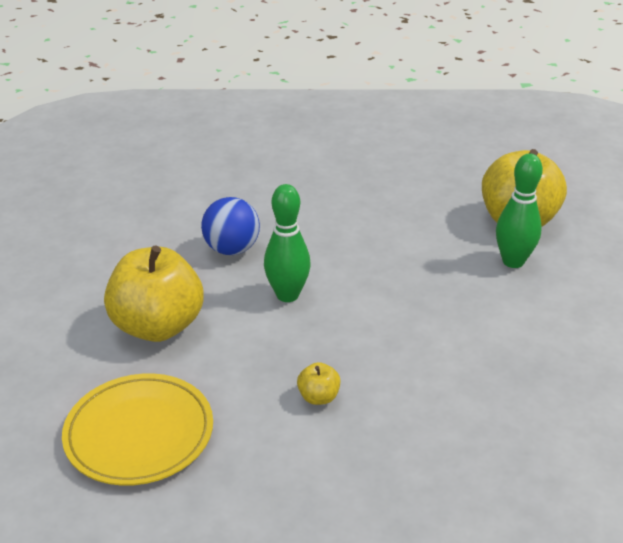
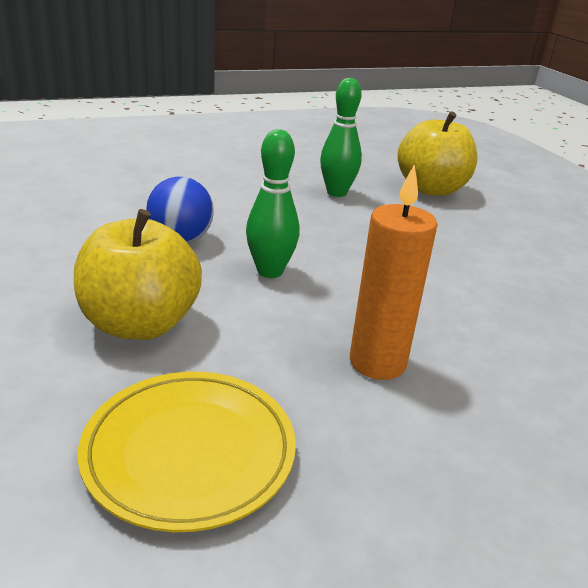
camera: 25 degrees left, 5 degrees down
(318, 397) = (377, 362): yellow apple -> orange candle
(513, 261) = (454, 217): green bowling pin -> green bowling pin (336, 193)

